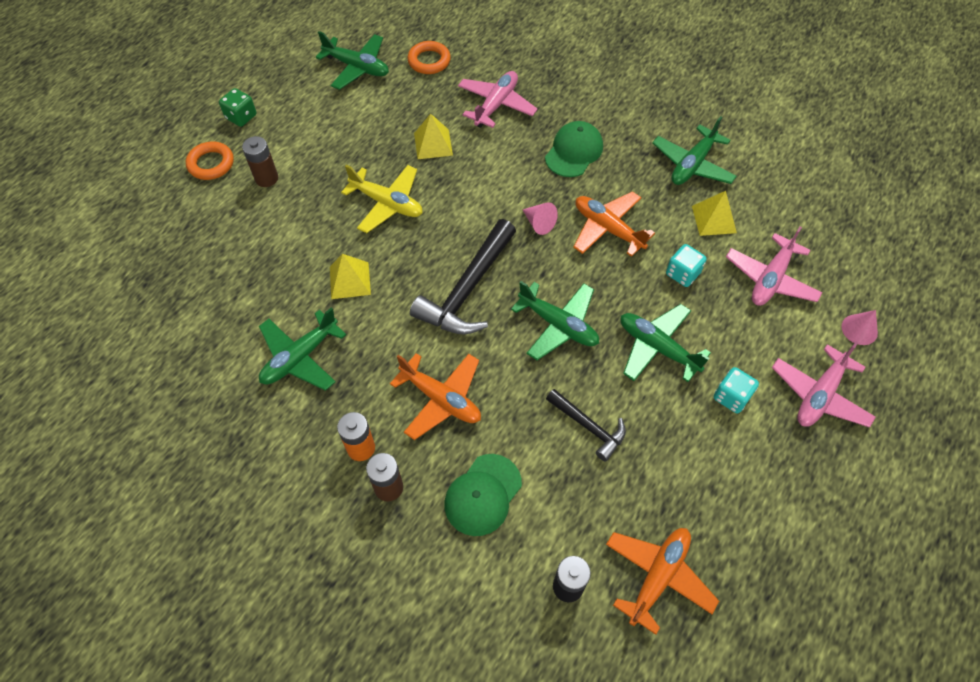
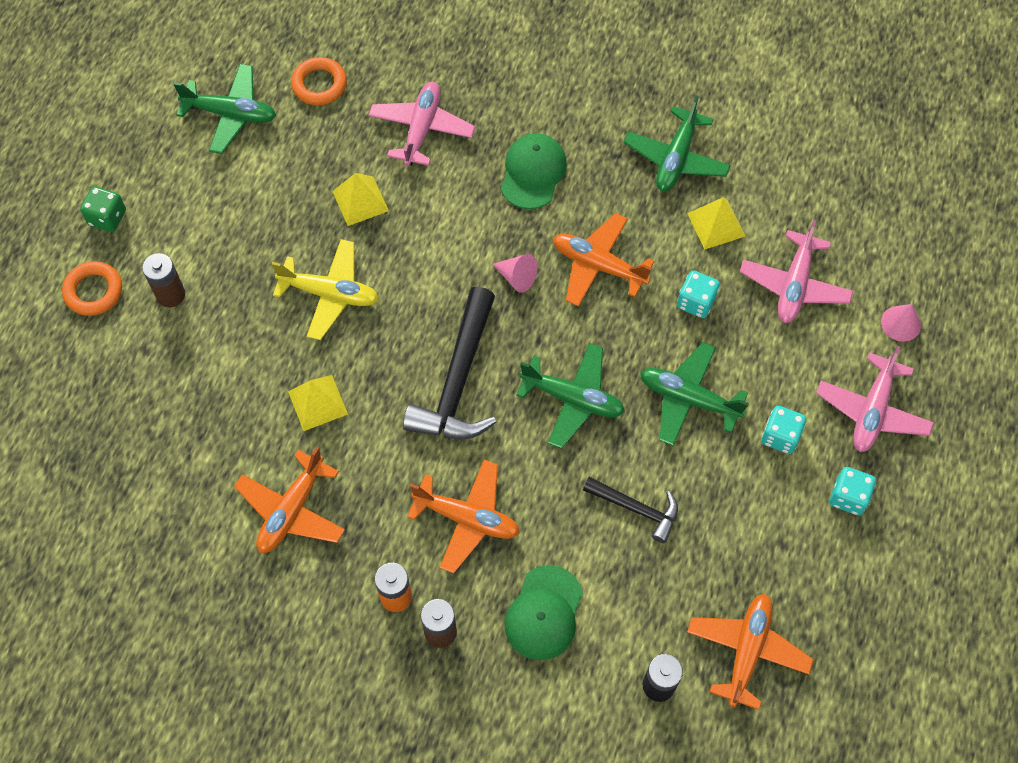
camera: 15 degrees left, 5 degrees up
(300, 357) = (292, 510): green plane -> orange plane
(782, 463) = (848, 497): none -> turquoise dice

